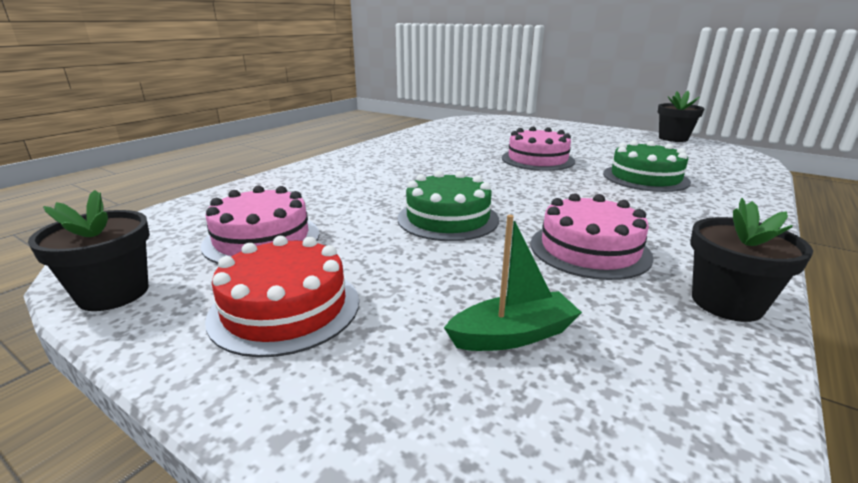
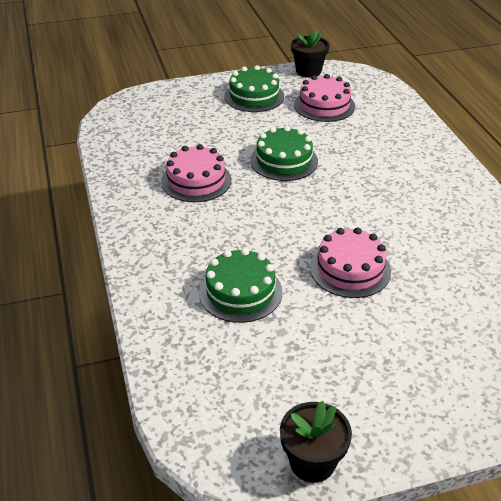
camera: 130 degrees right, 15 degrees up
(285, 308) = (254, 96): red cake -> green cake
(513, 335) = (178, 128): green boat -> none
(726, 303) = (121, 181): black flower pot -> none

